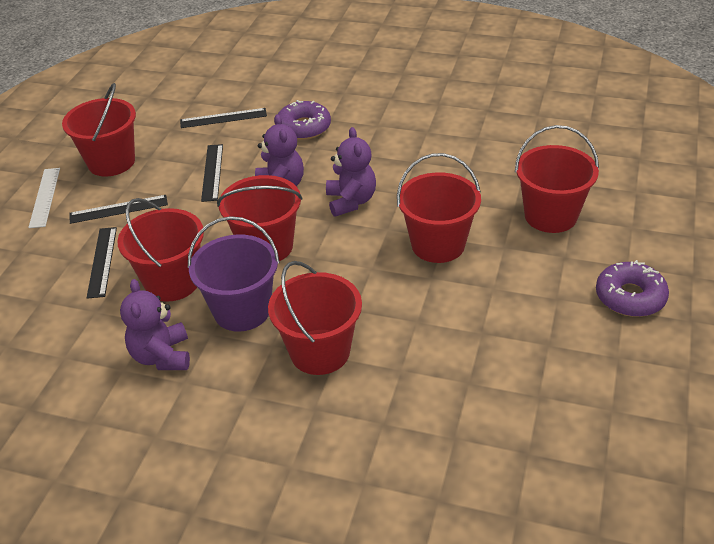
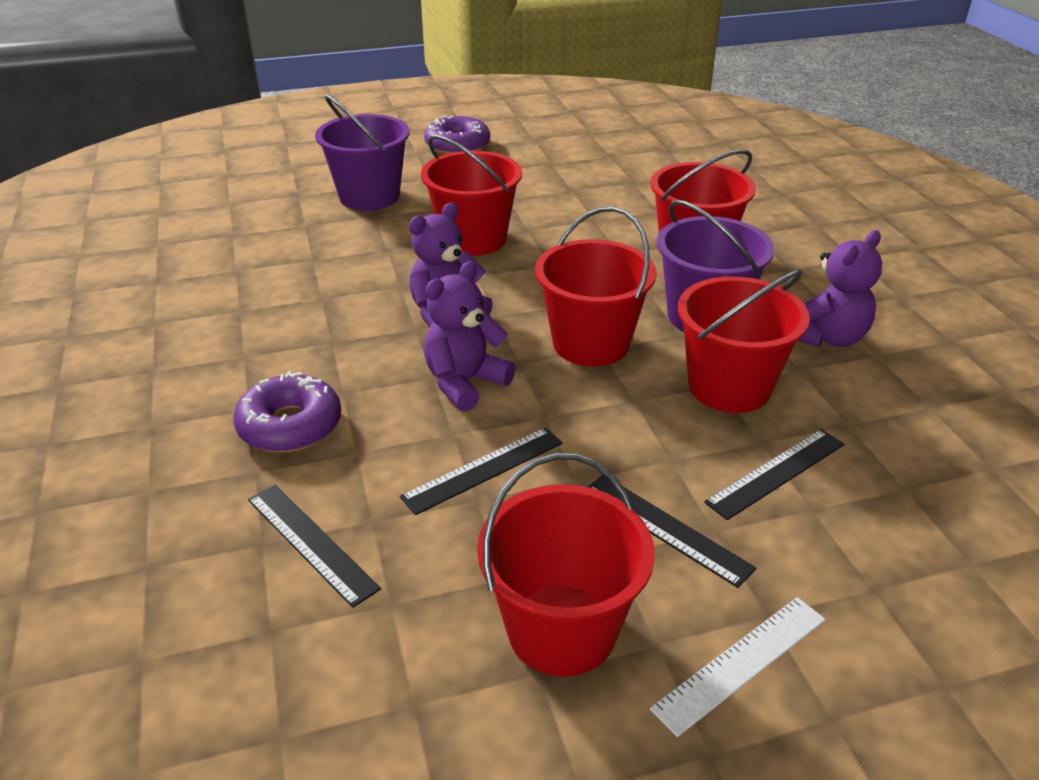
camera: 125 degrees left, 5 degrees down
(550, 216) = (369, 196): red bucket -> purple bucket

